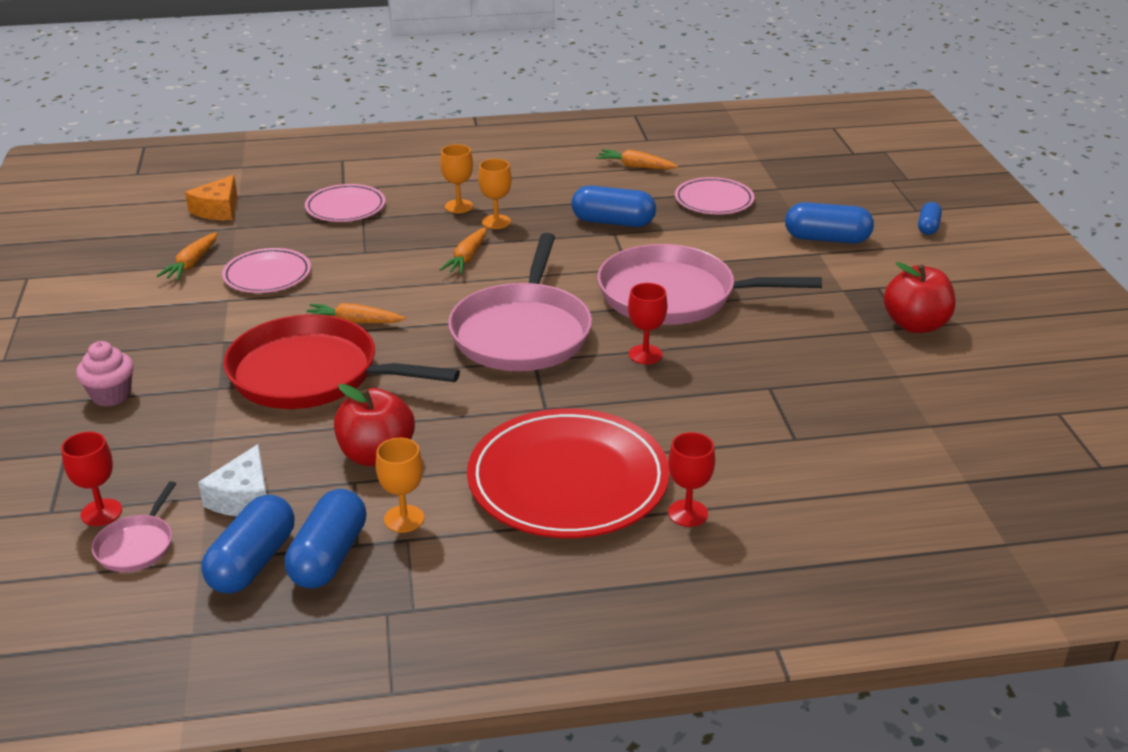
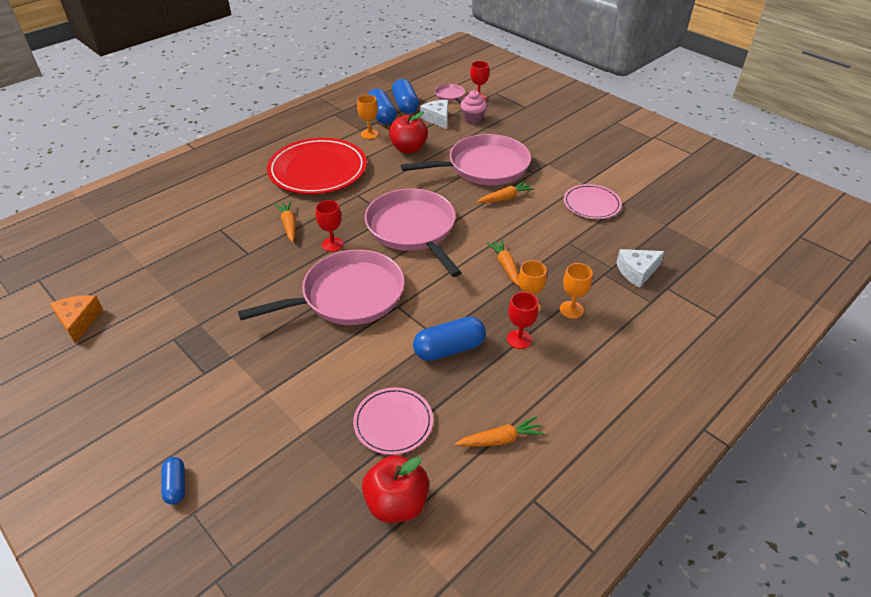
camera: 145 degrees right, 10 degrees up
(111, 395) = (548, 127): pink cupcake -> pink cupcake (473, 119)
(191, 264) = (639, 193): orange carrot -> orange carrot (289, 225)
(218, 210) = (700, 232): orange cheese -> orange cheese (79, 321)
(312, 374) = (484, 167): red pan -> pink pan
(345, 207) = (637, 271): pink plate -> white cheese
(687, 513) = (255, 177): red goblet -> red goblet (519, 339)
(827, 239) = (267, 415): blue capsule -> none
(915, 325) = (167, 344): red apple -> red apple (397, 503)

